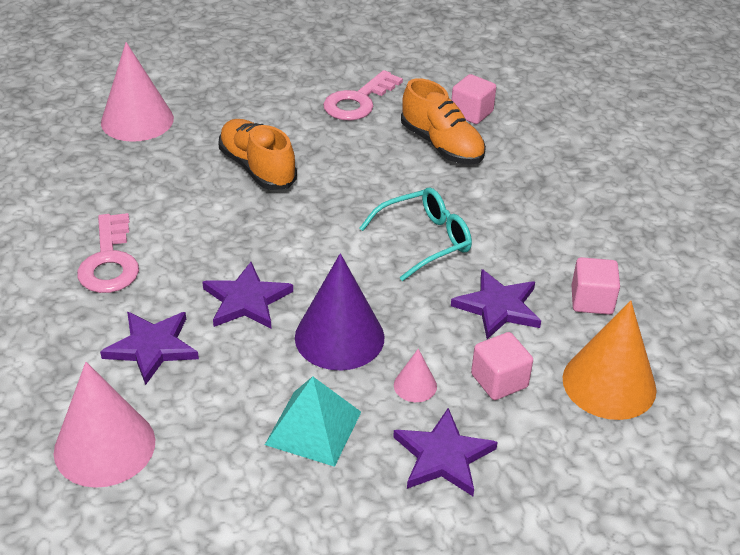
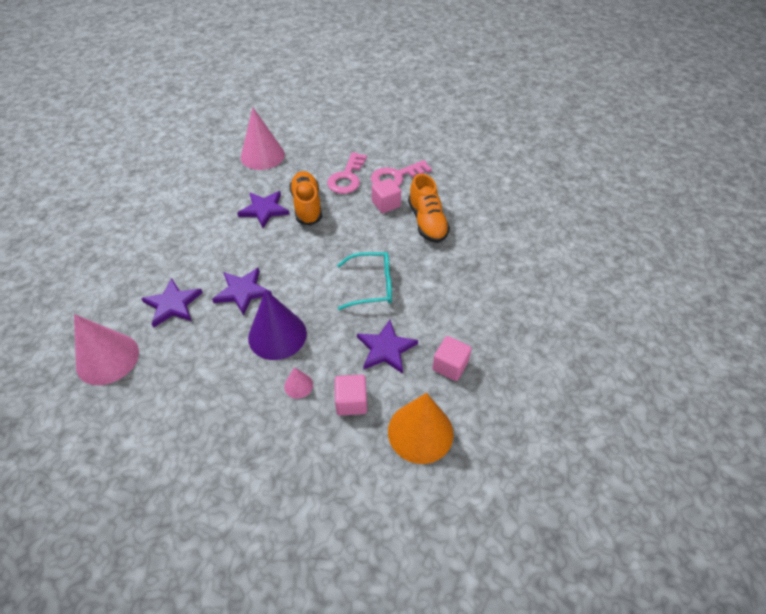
camera: 25 degrees right, 10 degrees up
(109, 261) = (188, 242): pink key -> pink key (347, 178)
(313, 428) = (222, 391): turquoise pyramid -> none
(443, 456) = (282, 442): purple star -> purple star (264, 210)
(471, 113) = (461, 204): pink cube -> pink cube (386, 204)

